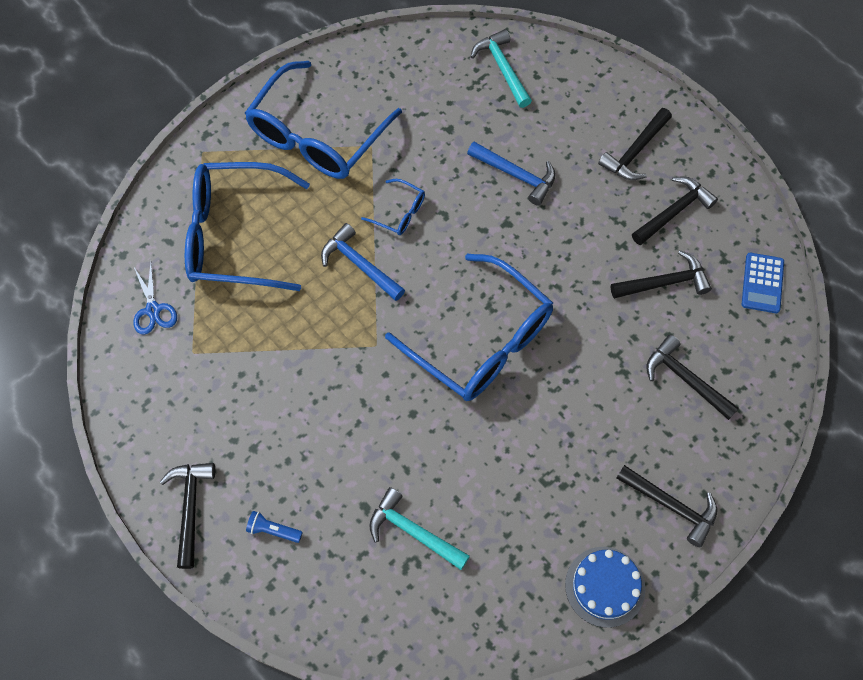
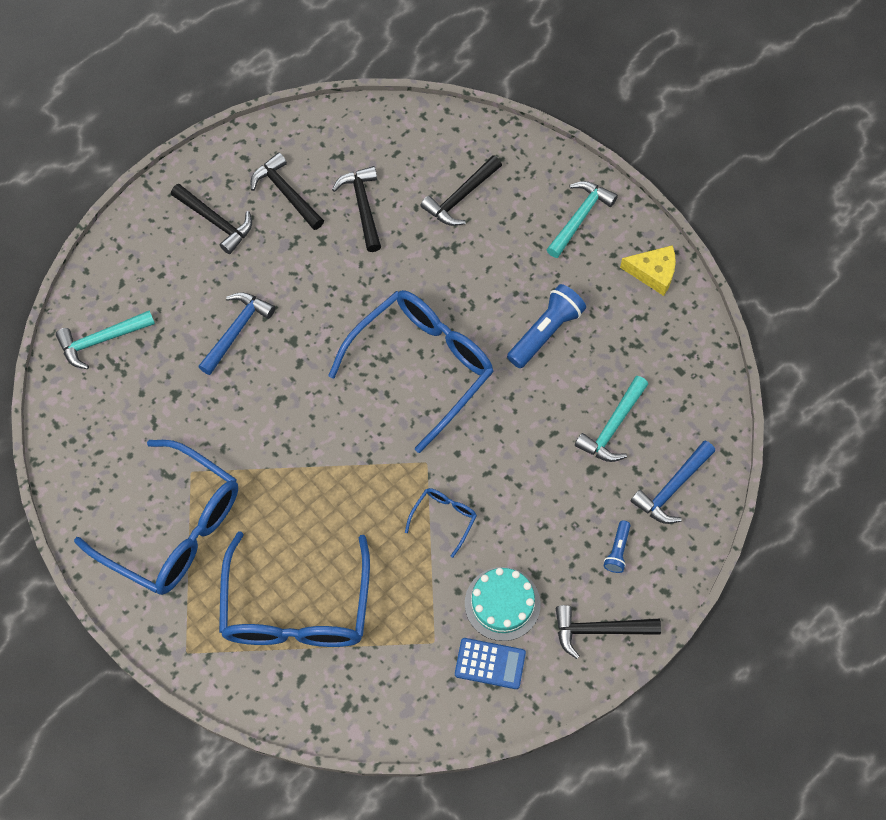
camera: 90 degrees left, 0 degrees up
(153, 310) = (384, 688): blue scissors -> none
(225, 415) = (502, 603): none -> turquoise cake
(359, 264) = (335, 480): blue hammer -> blue hammer (672, 488)
(400, 213) = (276, 442): blue glasses -> blue glasses (444, 518)
(524, 464) = (545, 332): none -> blue flashlight
(605, 586) = (653, 273): blue cake -> yellow cheese
(671, 506) = (580, 217): black hammer -> turquoise hammer
(762, 283) = (365, 128): blue calculator -> blue calculator (490, 663)

